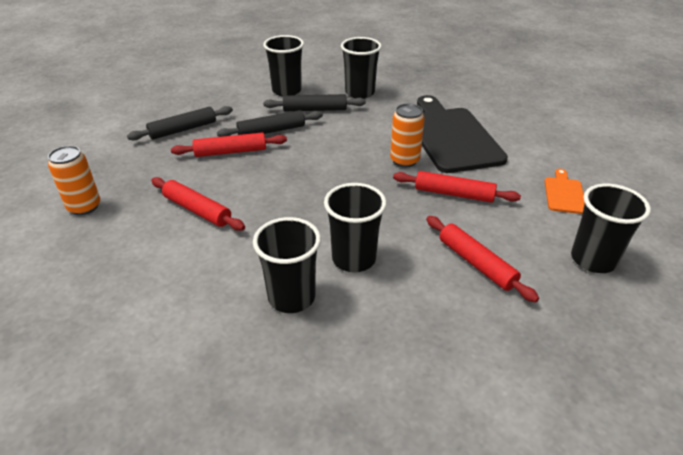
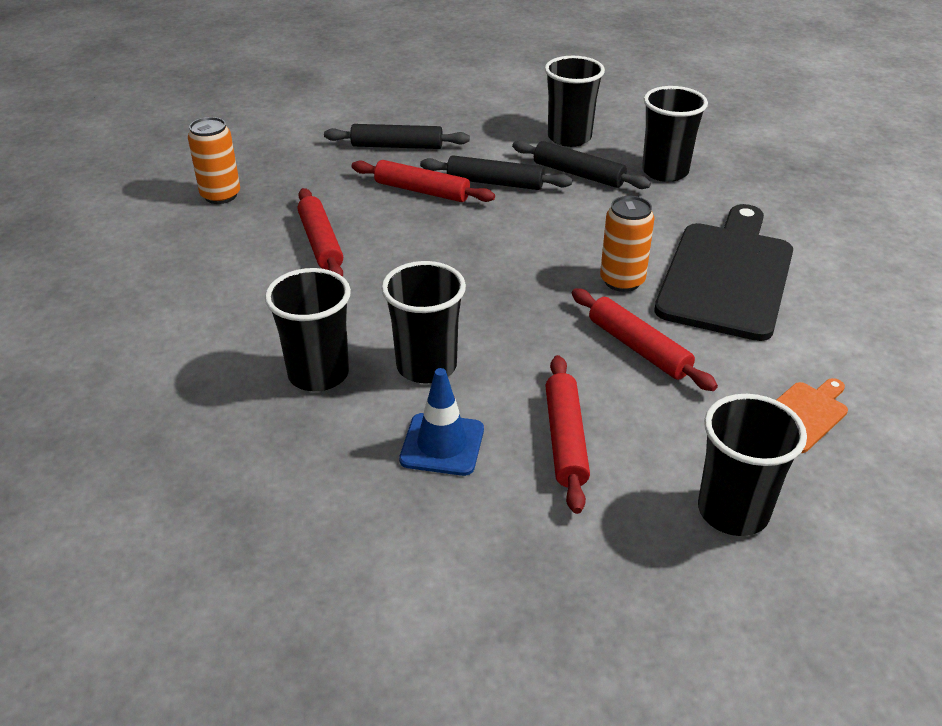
camera: 35 degrees right, 0 degrees up
(416, 302) = (442, 444): none -> blue traffic cone

